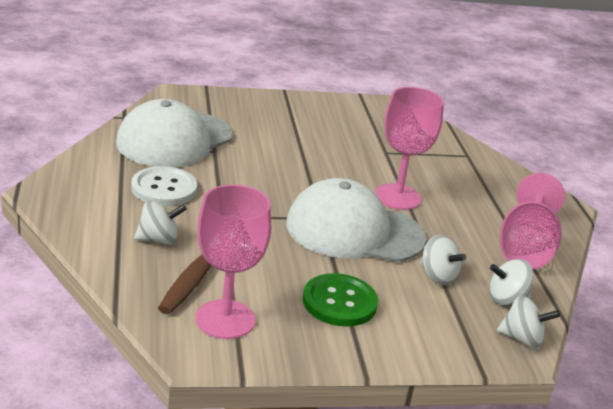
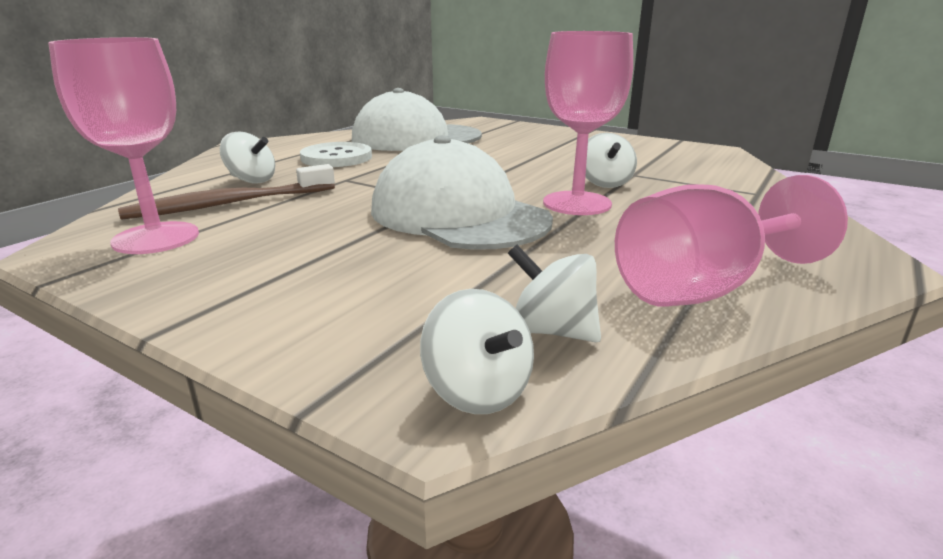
camera: 45 degrees right, 5 degrees down
(339, 302) = (299, 260): green button -> none
(437, 276) = (484, 275): white spinning top -> white spinning top (605, 183)

